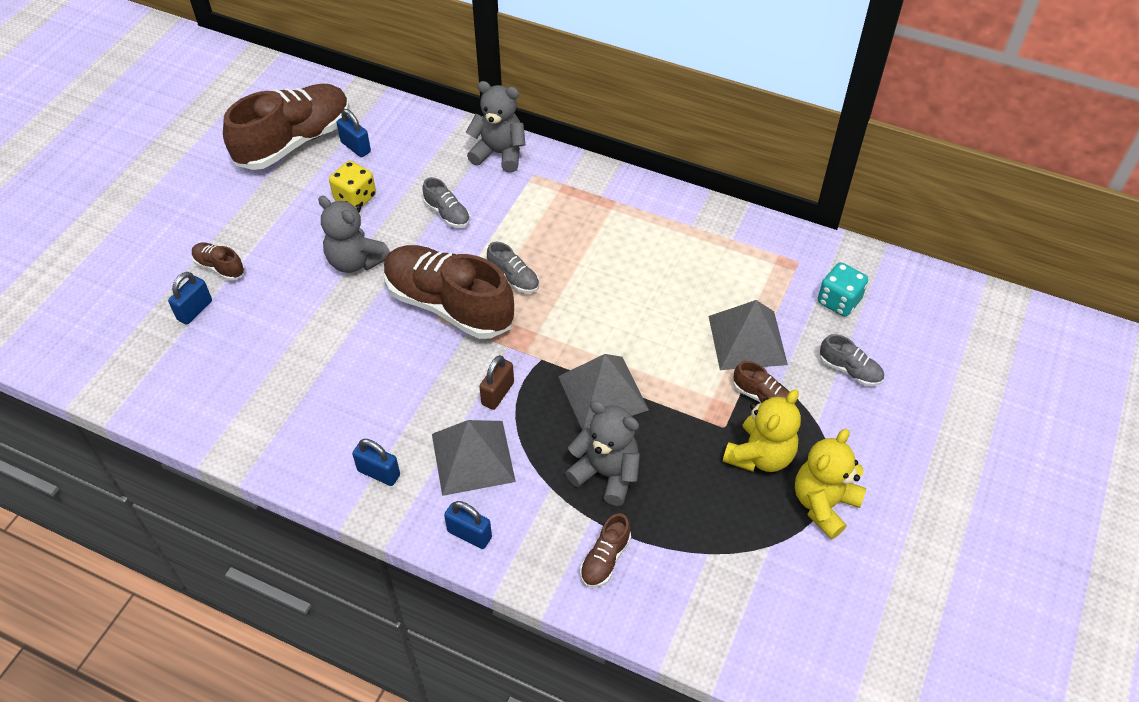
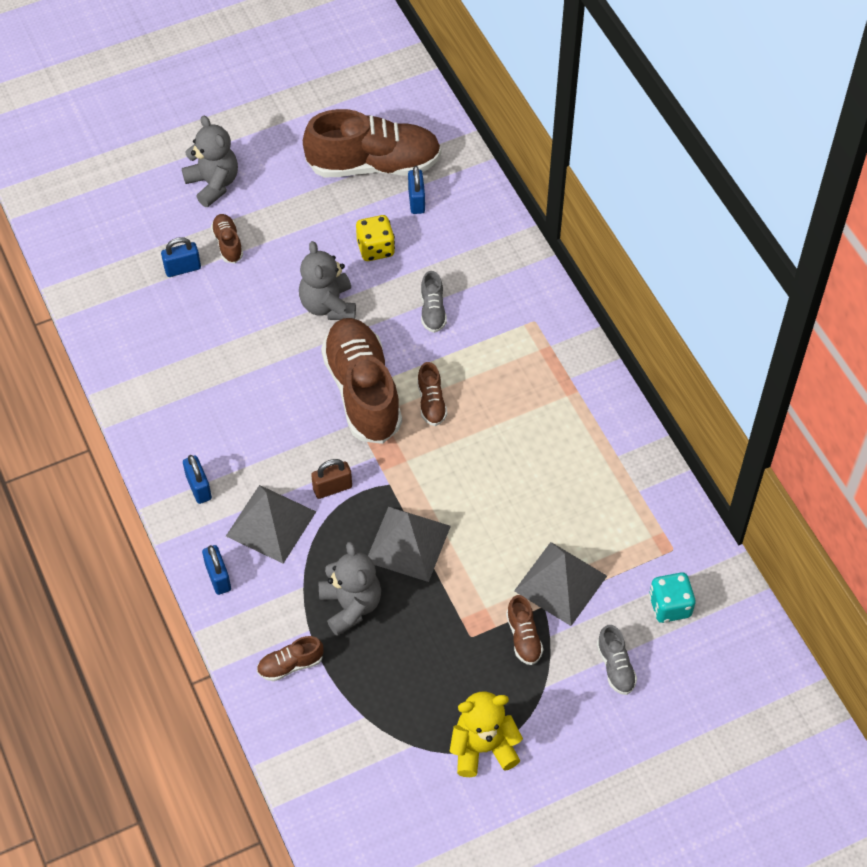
camera: 40 degrees right, 5 degrees up
(499, 153) = (524, 283): grey teddy bear -> grey teddy bear (213, 184)
(513, 278) = (431, 402): grey shoe -> brown shoe
(760, 455) = (474, 677): yellow teddy bear -> none

